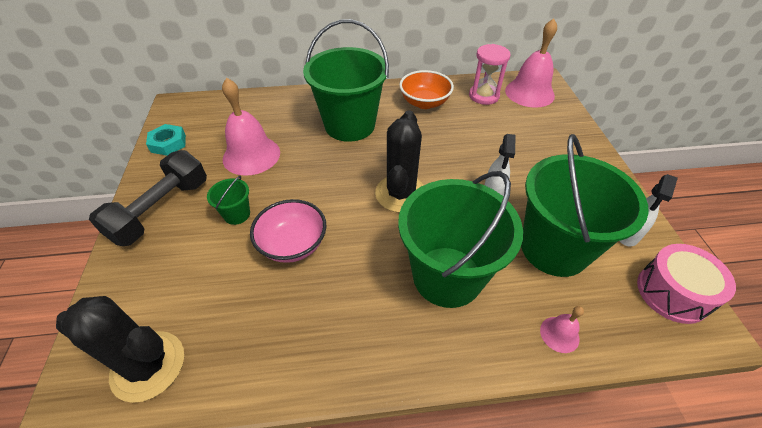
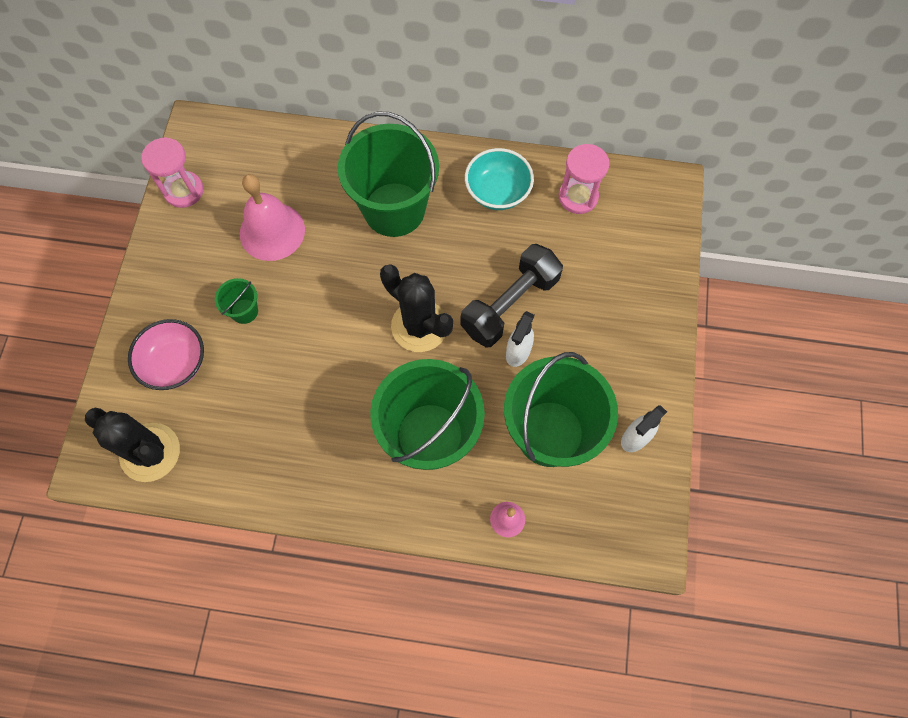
camera: 15 degrees right, 20 degrees up
(161, 210) = (170, 287): black dumbbell -> black dumbbell (510, 304)
(168, 143) = (183, 191): turquoise nut -> pink hourglass
(293, 244) = (293, 362): pink bowl -> pink bowl (175, 363)
(400, 193) = (419, 326): black cactus -> black cactus turned 75 degrees counterclockwise
(424, 102) = (497, 192): orange bowl -> turquoise bowl
(529, 93) = (640, 205): pink bell -> none
(672, 293) = (638, 509): pink drum -> none

